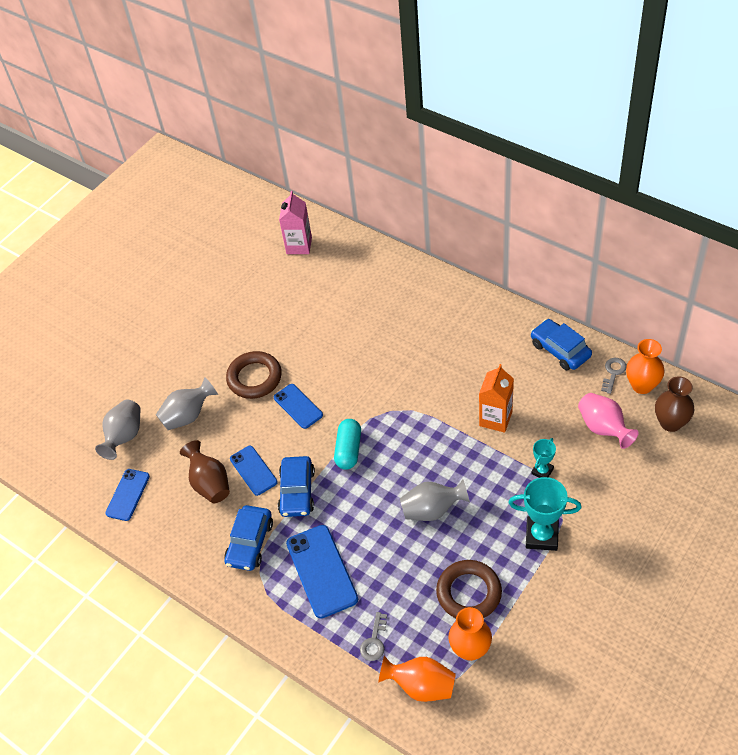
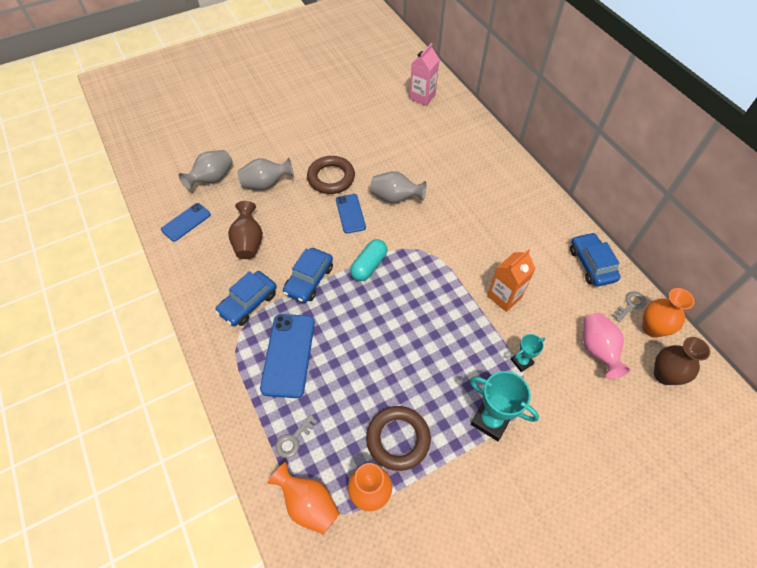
camera: 20 degrees right, 5 degrees up
(253, 470) = (287, 247): blue phone -> none
(432, 510) = (408, 348): grey vase -> grey vase (395, 197)

